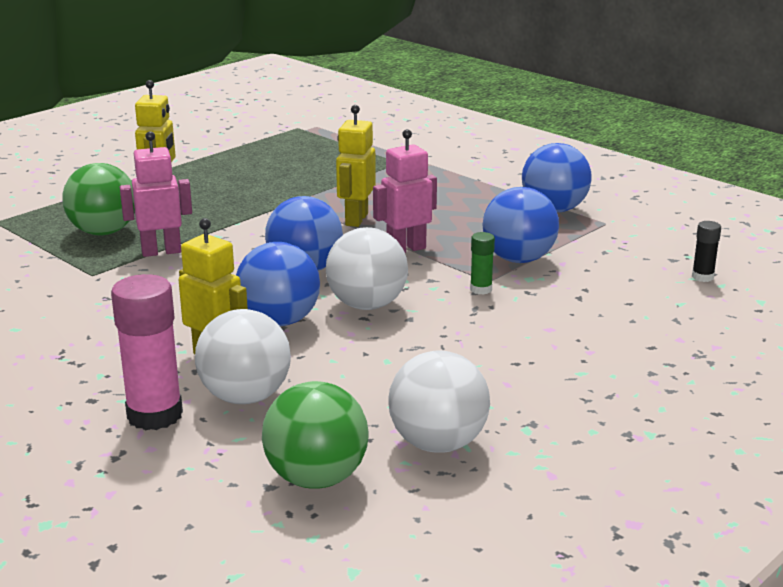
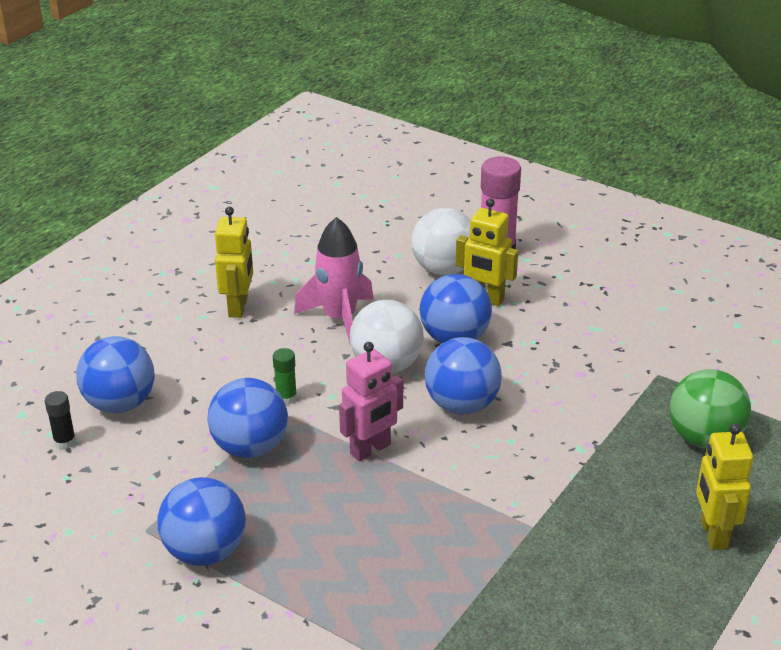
camera: 170 degrees right, 10 degrees up
(161, 252) = (619, 414): pink robot -> none
(316, 478) = (373, 223): green ball -> none
(356, 219) = (442, 498): yellow robot -> yellow robot (238, 307)
(407, 353) = (339, 318): none -> pink rocket
(438, 443) = (303, 251): white ball -> none
(657, 299) = (120, 404): none -> blue ball

